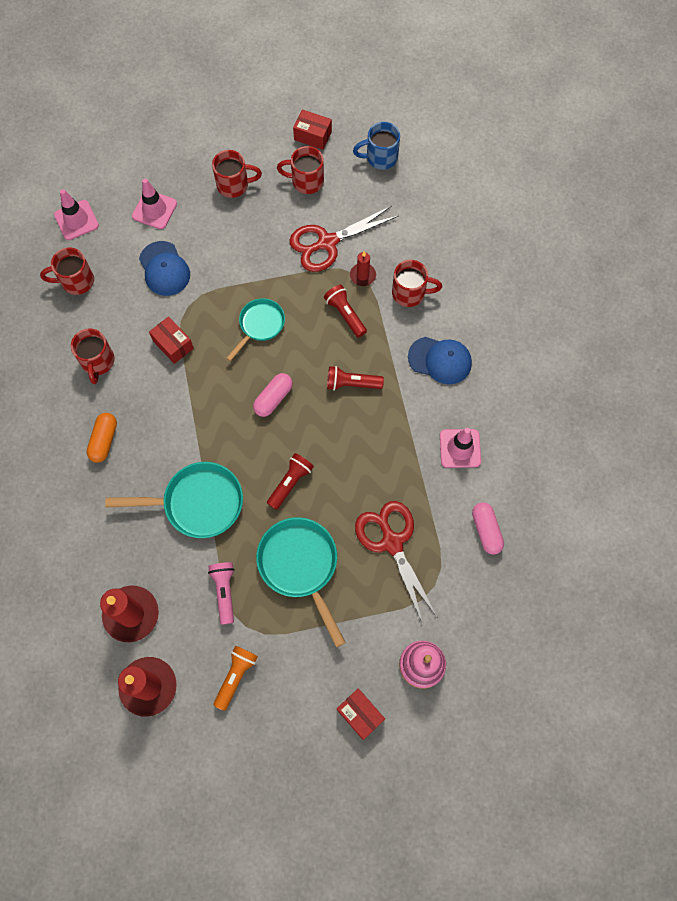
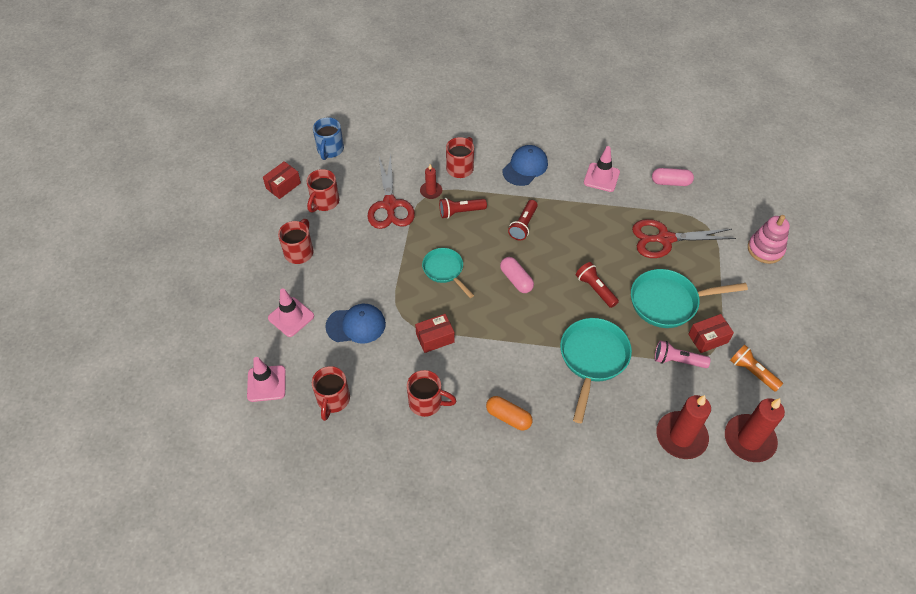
camera: 70 degrees left, 15 degrees down
(360, 714) = (797, 298): red box -> red box (708, 338)

